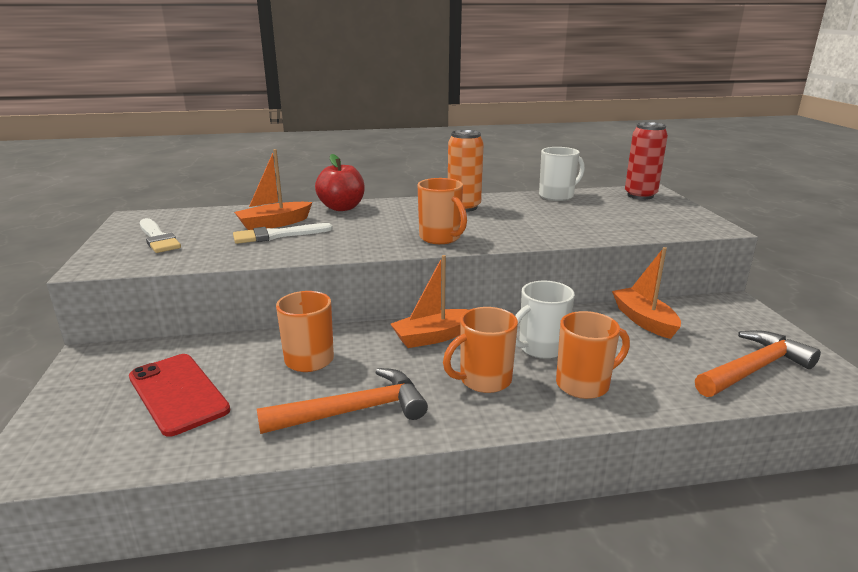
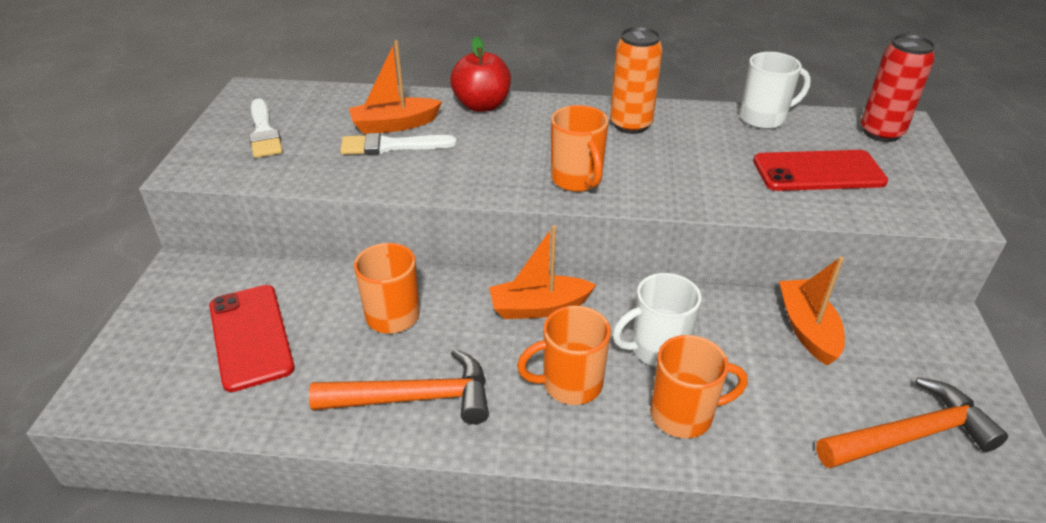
camera: 15 degrees right, 15 degrees up
(612, 217) = (818, 172): none -> red phone

